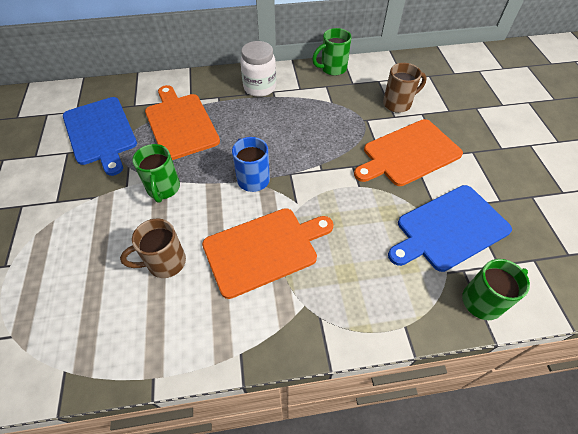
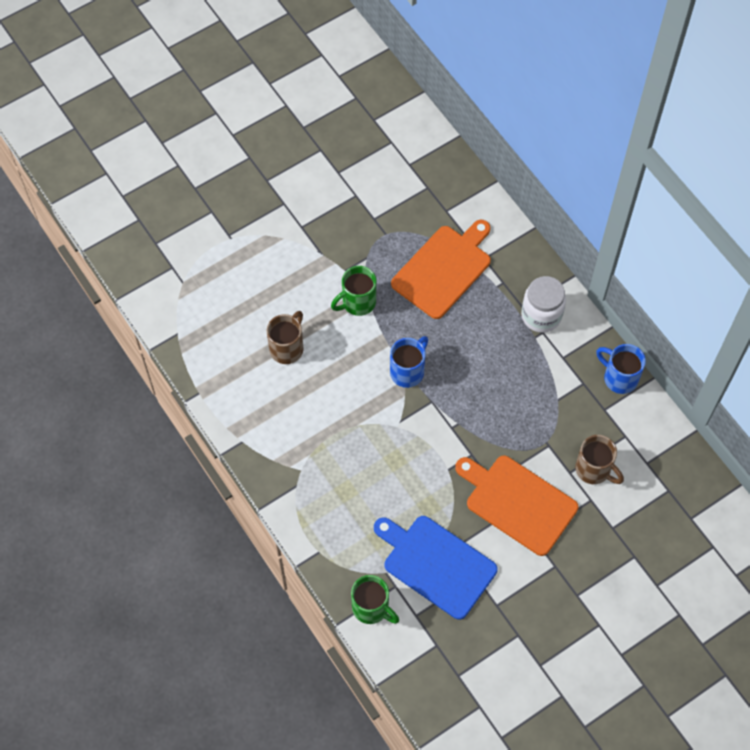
camera: 65 degrees right, 10 degrees up
(100, 133) = (393, 206): blue cutting board -> none
(165, 263) = (287, 348): brown mug -> brown mug turned 75 degrees clockwise
(264, 249) = (337, 417): orange cutting board -> none
(332, 68) = (619, 378): green mug -> blue mug

